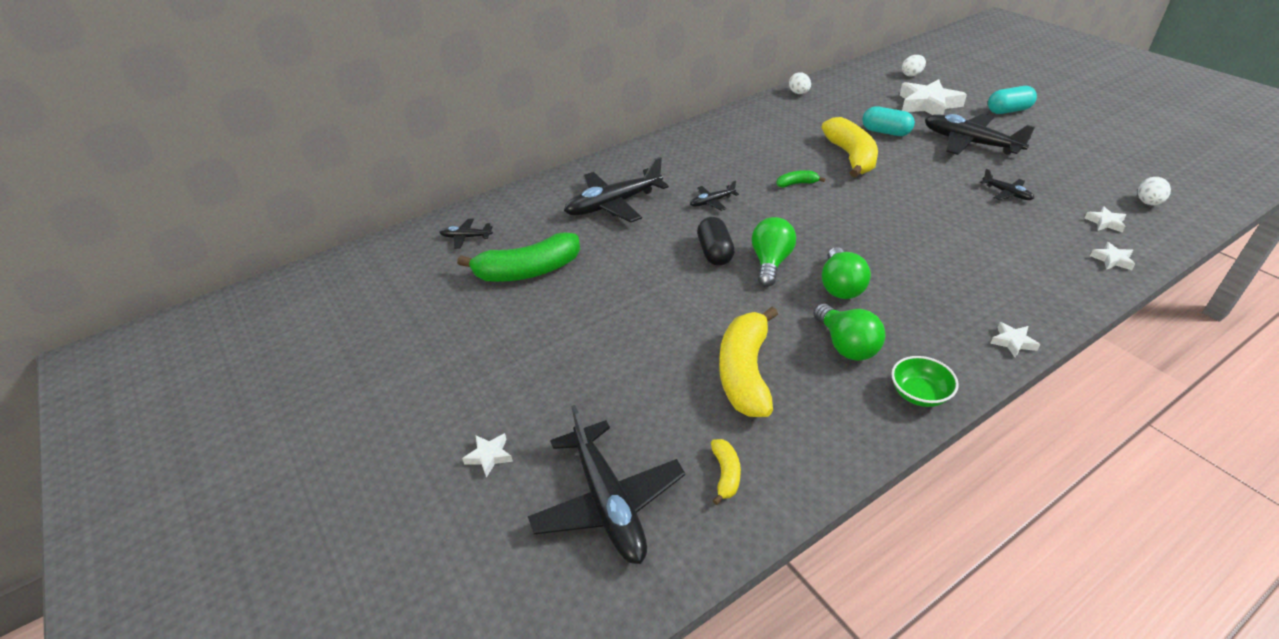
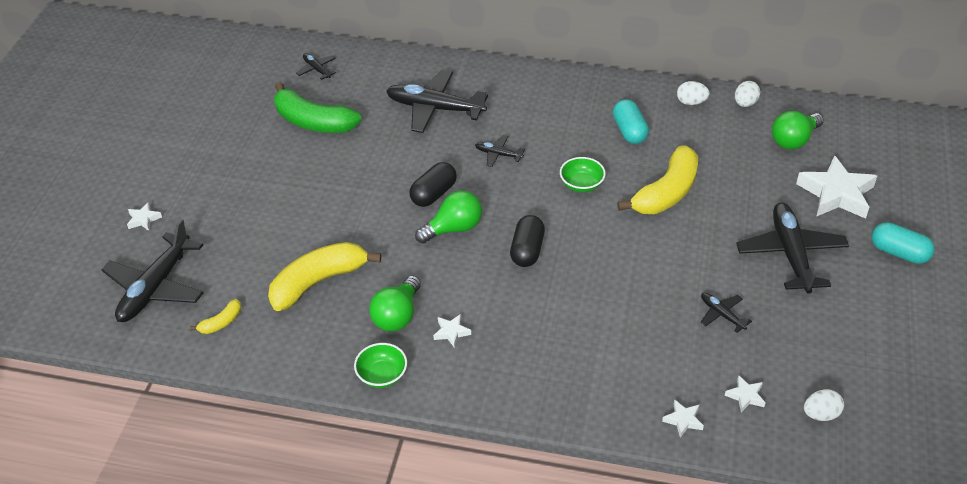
camera: 45 degrees right, 5 degrees up
(797, 184) = (581, 184): green banana -> green bowl
(840, 286) = (464, 279): green light bulb -> green light bulb (793, 140)
(842, 240) = (527, 250): none -> black capsule
(885, 132) = (740, 192): turquoise capsule -> turquoise capsule (629, 131)
(911, 75) = (890, 154): white egg -> white egg (691, 102)
(1006, 193) = (722, 314): black plane -> black plane turned 135 degrees clockwise
(1013, 342) = (494, 401): white star -> white star (451, 332)

